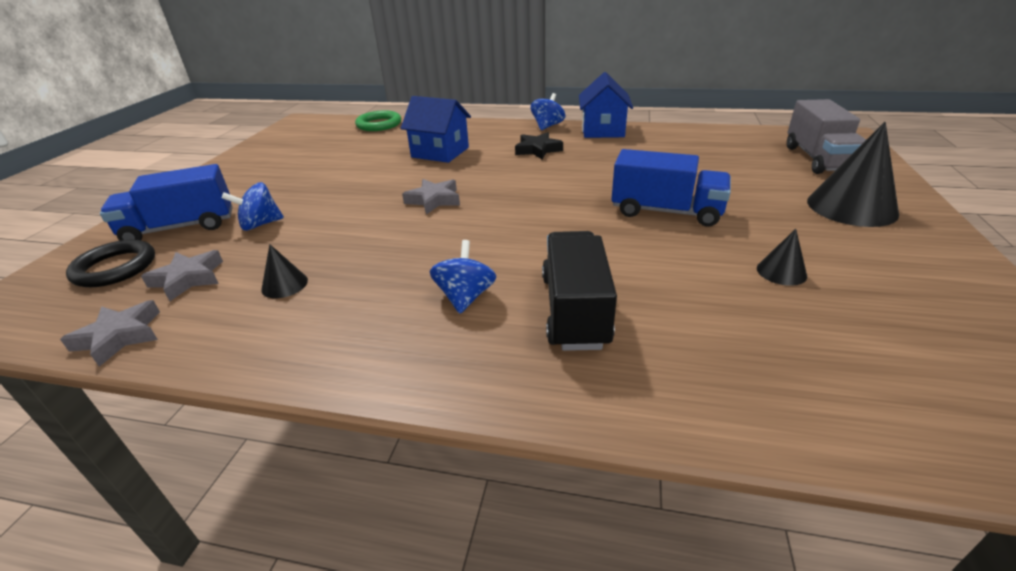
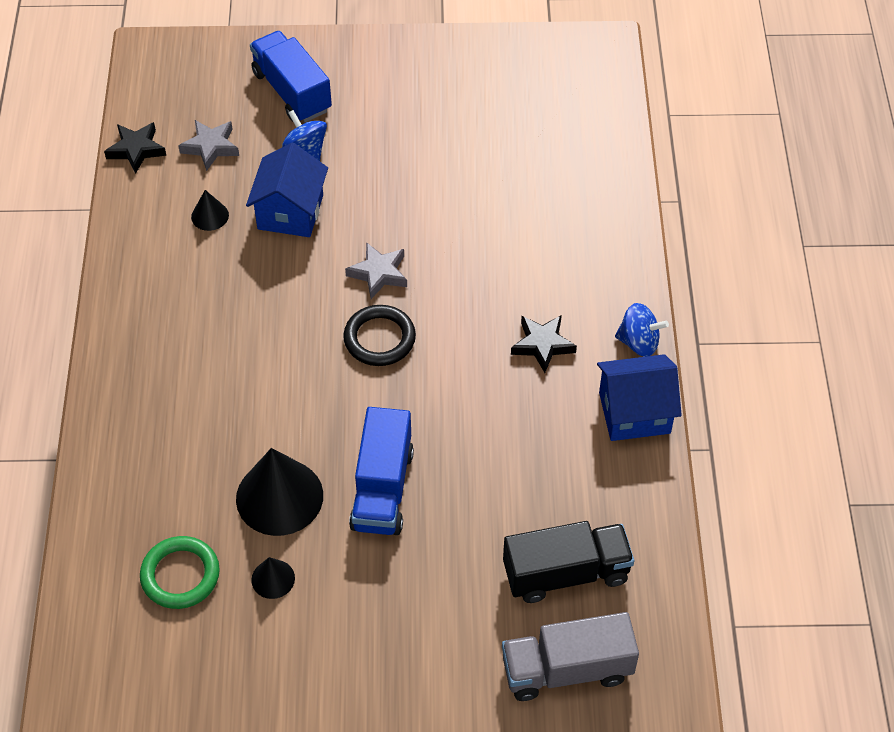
camera: 75 degrees right, 20 degrees up
(115, 268) = (220, 88): black ring -> black ring (379, 338)
(119, 336) = (136, 150): grey star -> black star
(379, 124) = (605, 141): green ring -> green ring (180, 575)
(440, 152) = (515, 241): blue house -> blue house (290, 212)
(465, 297) = (206, 345): blue spinning top -> none
(574, 310) = (197, 423): black truck -> black truck (566, 573)
(851, 207) = (420, 672): black cone -> black cone (279, 497)

